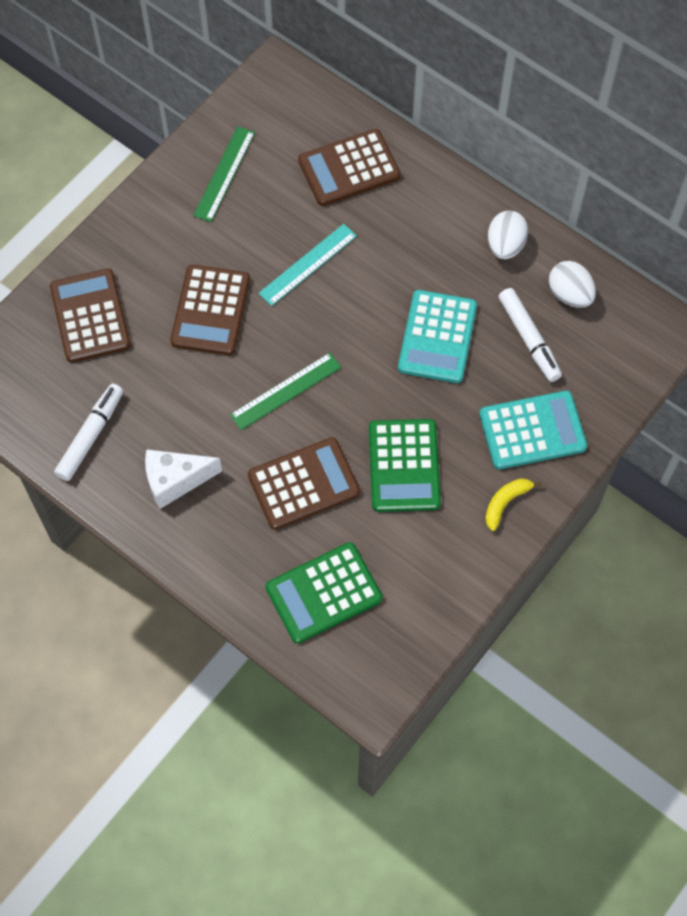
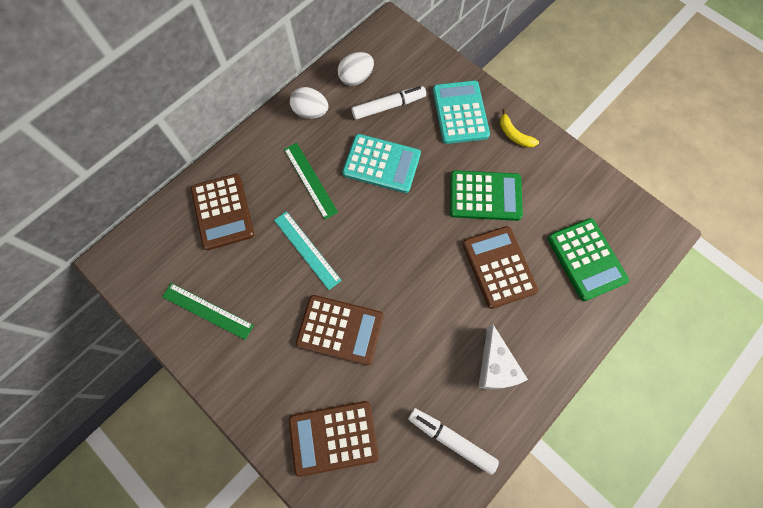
camera: 85 degrees left, 5 degrees up
(286, 391) = (419, 274): green ruler -> green ruler (310, 180)

